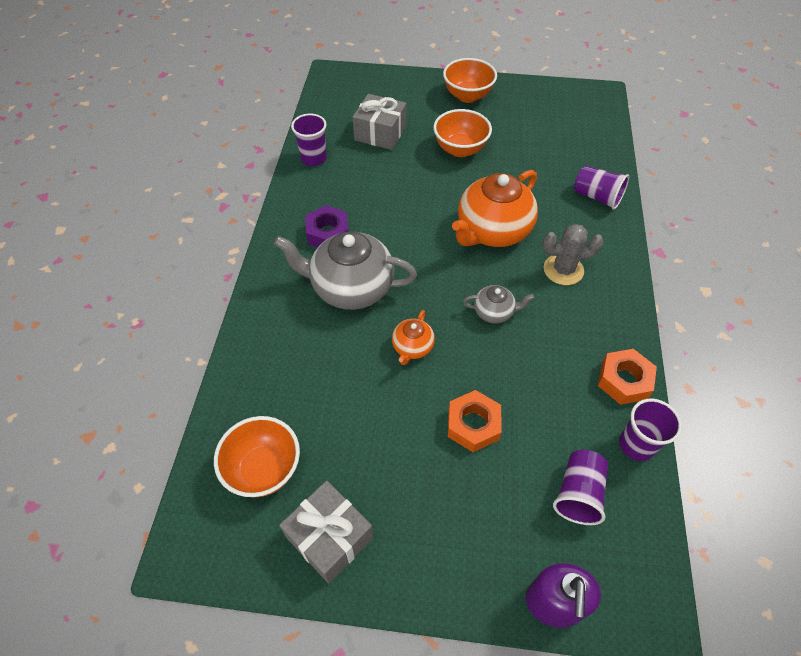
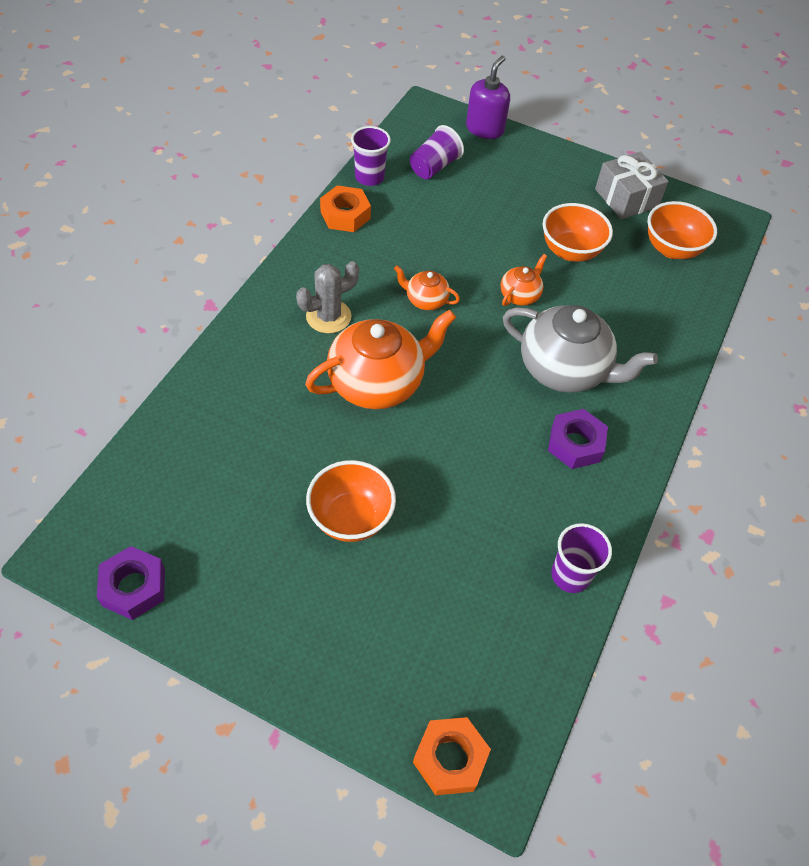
camera: 165 degrees left, 0 degrees up
(380, 133) = (455, 592): grey gift -> none
(467, 96) = (278, 629): orange bowl -> orange bowl (570, 251)
(473, 425) = (491, 226): orange nut -> orange nut (450, 759)
(494, 312) = (425, 300): grey teapot -> orange teapot
(553, 92) = (133, 587): none -> purple nut
(563, 270) = (328, 316): grey cactus -> grey cactus turned 45 degrees counterclockwise
(597, 197) = (223, 384): purple cup -> none

